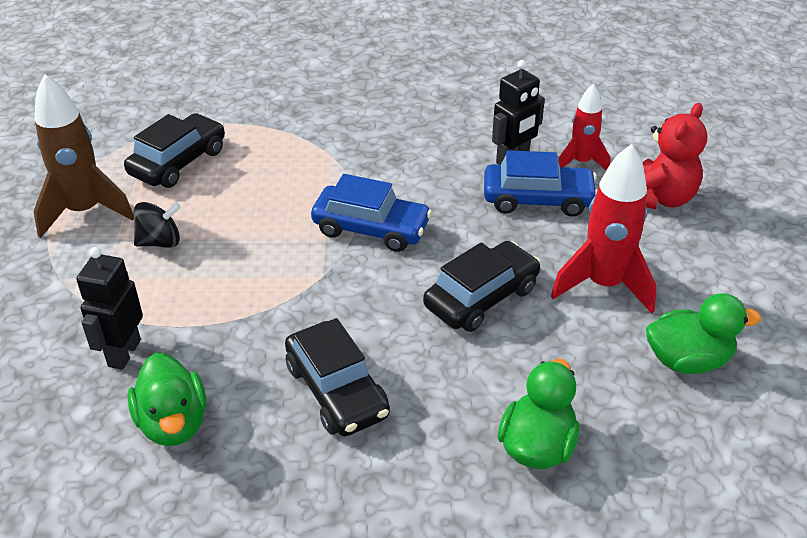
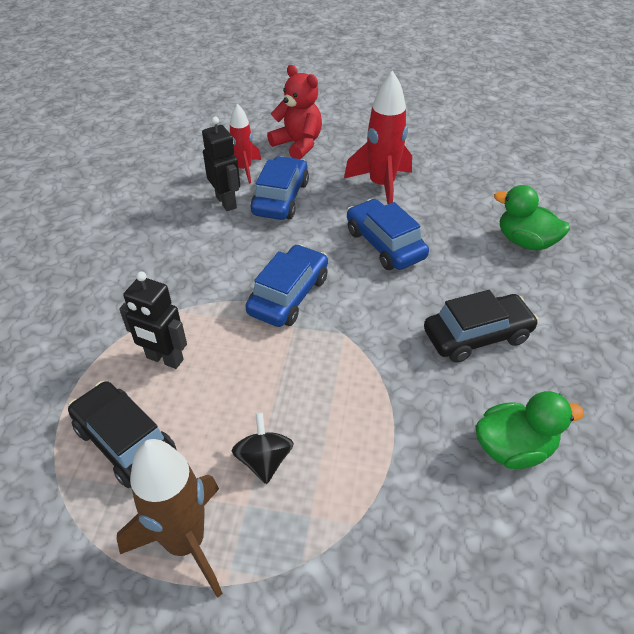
camera: 80 degrees left, 5 degrees up
(124, 353) = (426, 491): black robot -> black robot (164, 359)
(481, 297) = (385, 244): black car -> blue car
(687, 360) = (453, 168): green duck -> none

